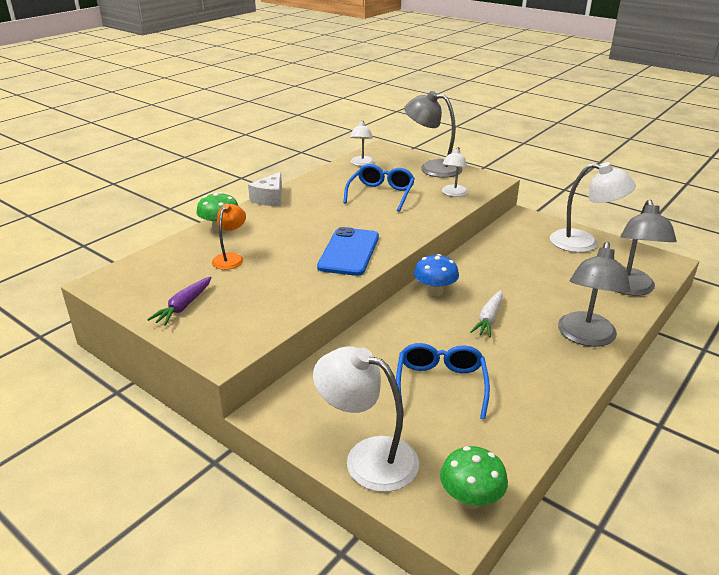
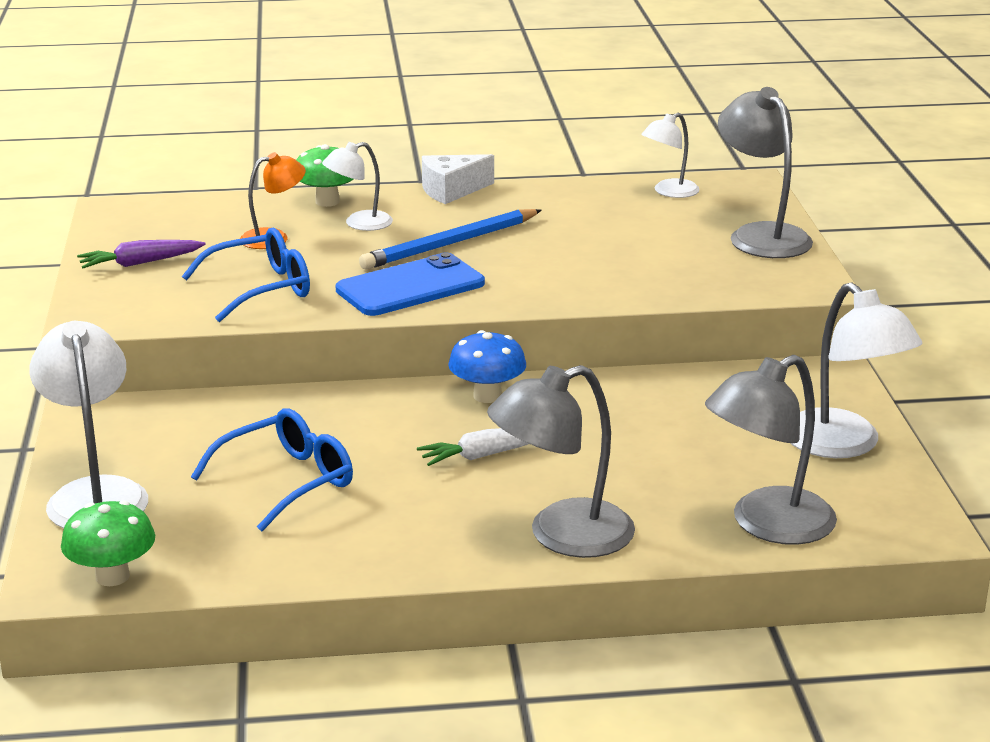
camera: 45 degrees right, 5 degrees down
(323, 223) = (451, 244): none -> blue pencil
(381, 194) = (604, 240): blue glasses -> blue glasses (261, 288)
(453, 193) = (709, 279): white lamp -> white lamp (359, 223)

